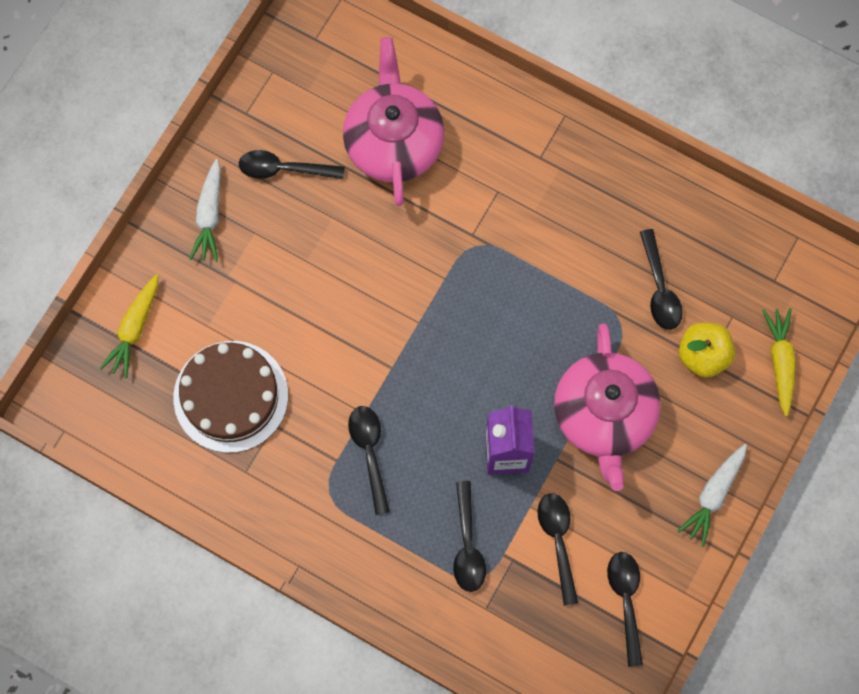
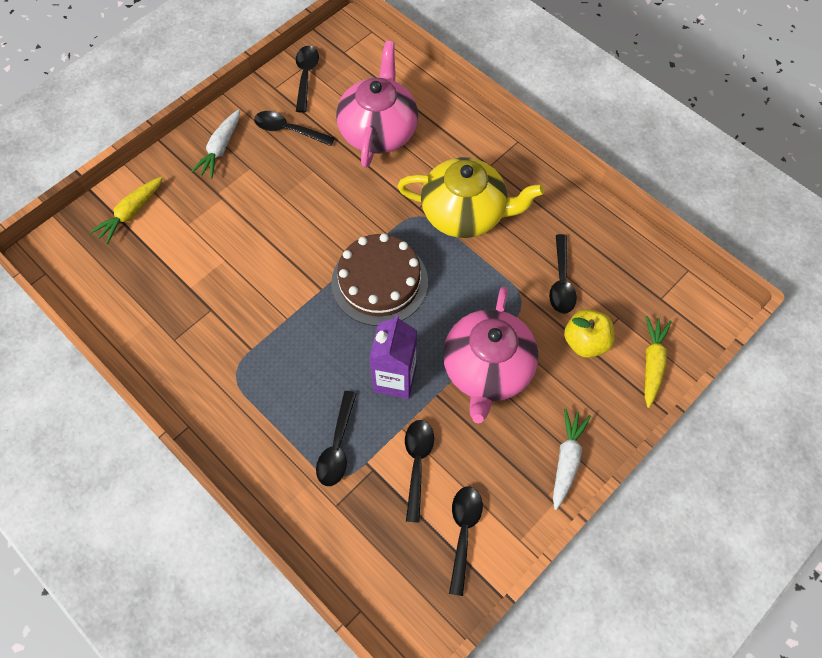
camera: 15 degrees right, 10 degrees down
(231, 396) = (185, 279): brown cake -> brown cake (379, 282)
(369, 453) = (280, 350): black spoon -> black spoon (306, 76)
(528, 228) = (465, 213): none -> yellow teapot
(713, 495) = (567, 460): white carrot -> white carrot turned 150 degrees clockwise

